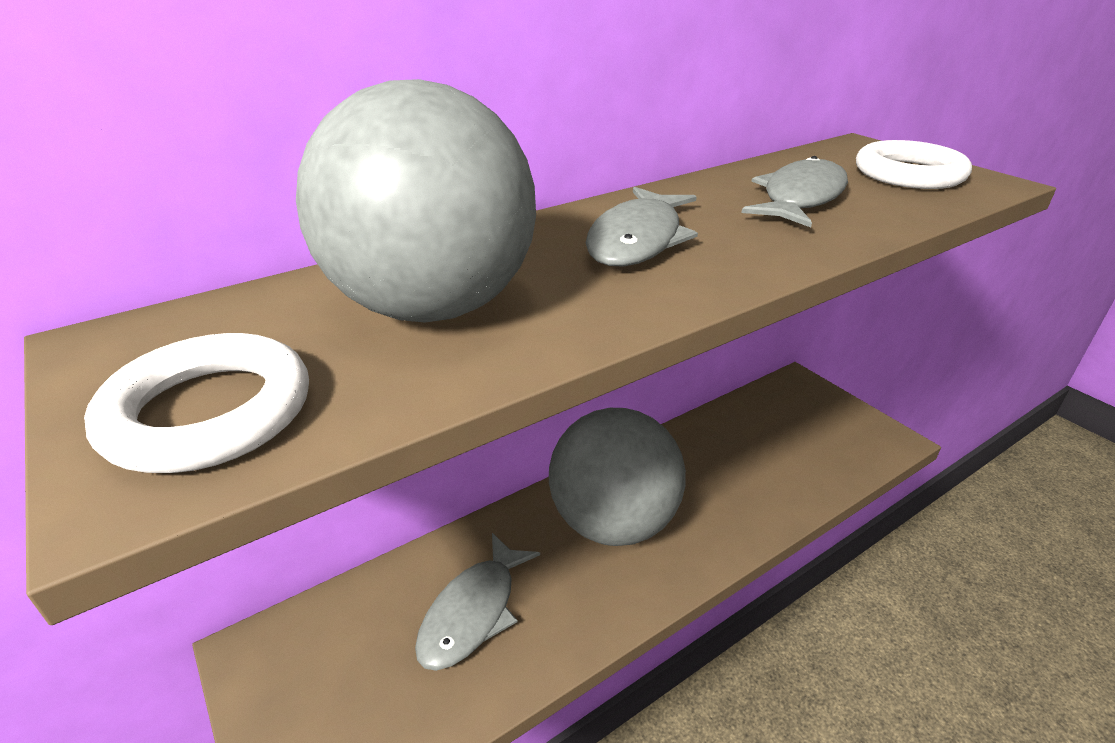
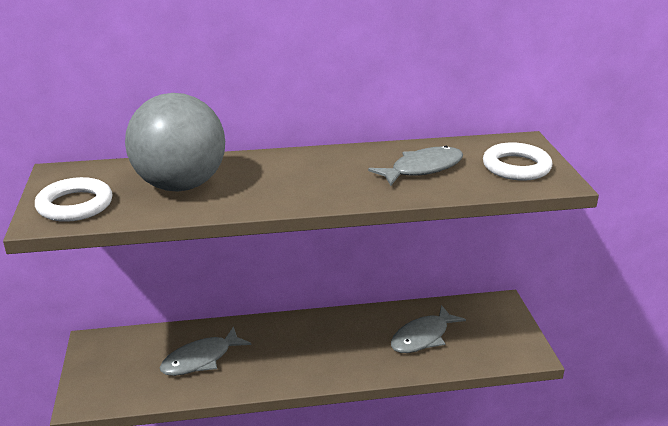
camera: 25 degrees right, 5 degrees down
(613, 522) = (305, 343): grey ball -> none
(638, 240) = (303, 174): grey fish -> grey fish (423, 337)

